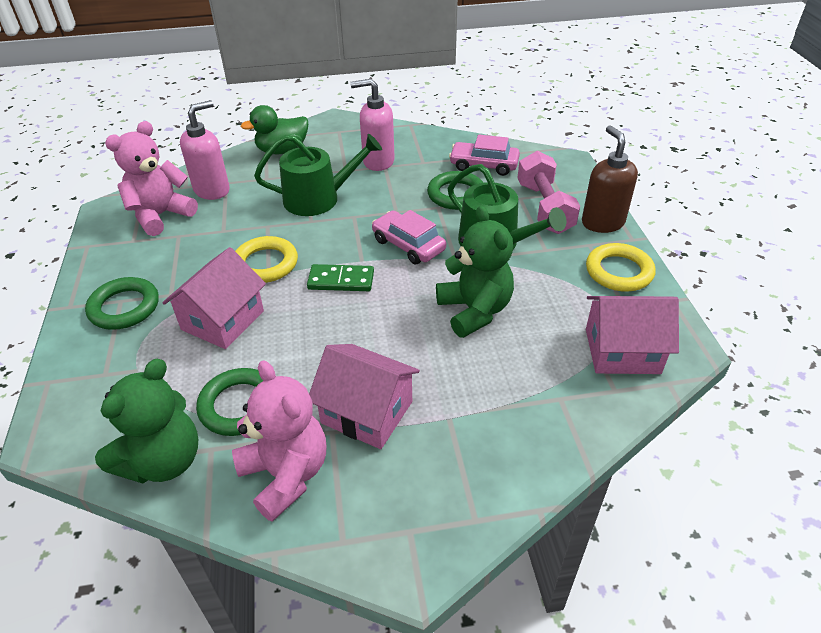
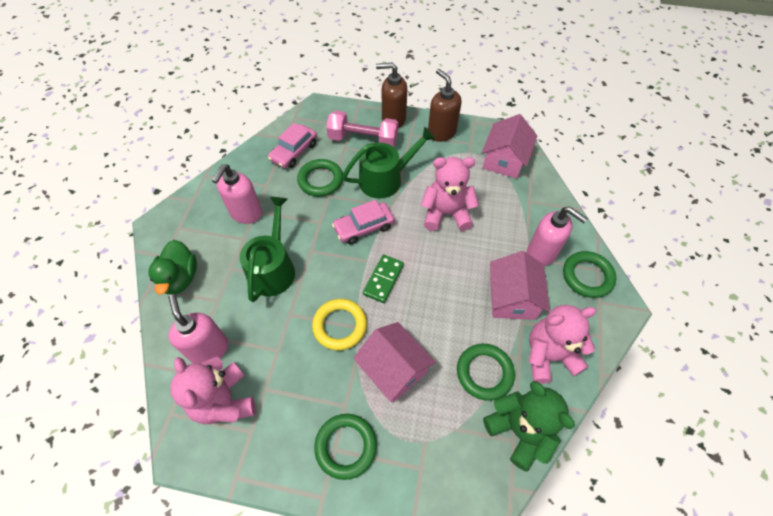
camera: 70 degrees left, 15 degrees up
(367, 412) = (512, 298): pink house -> pink house turned 45 degrees counterclockwise
(452, 504) = (587, 276): none -> green ring
(466, 433) = (541, 253): none -> pink soap dispenser
(474, 311) = (446, 214): green teddy bear -> pink teddy bear
(619, 271) = (441, 132): yellow ring -> brown soap dispenser

